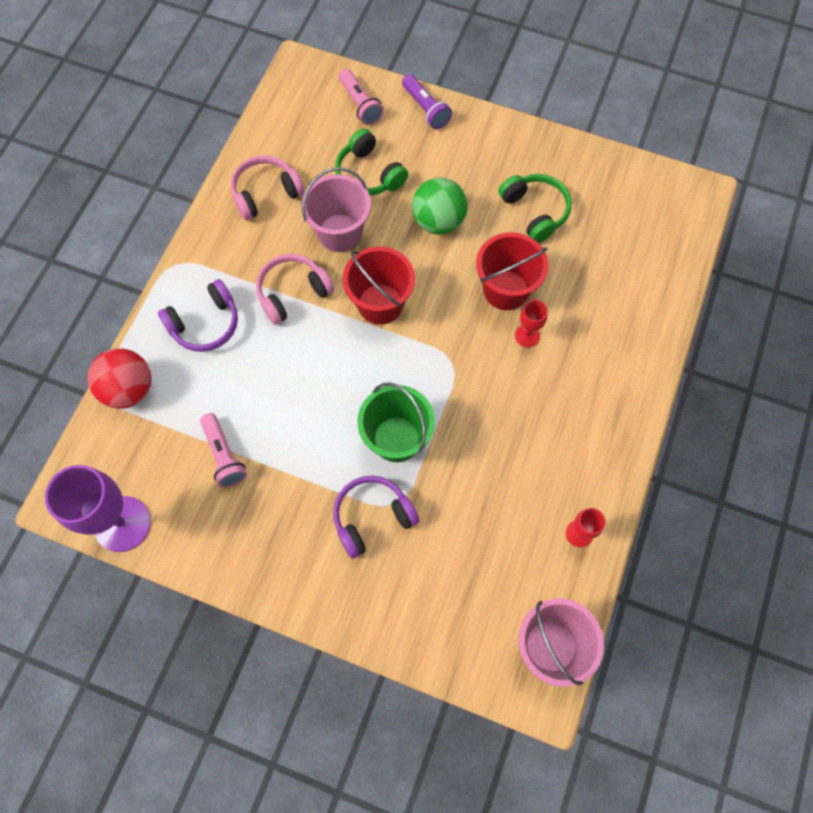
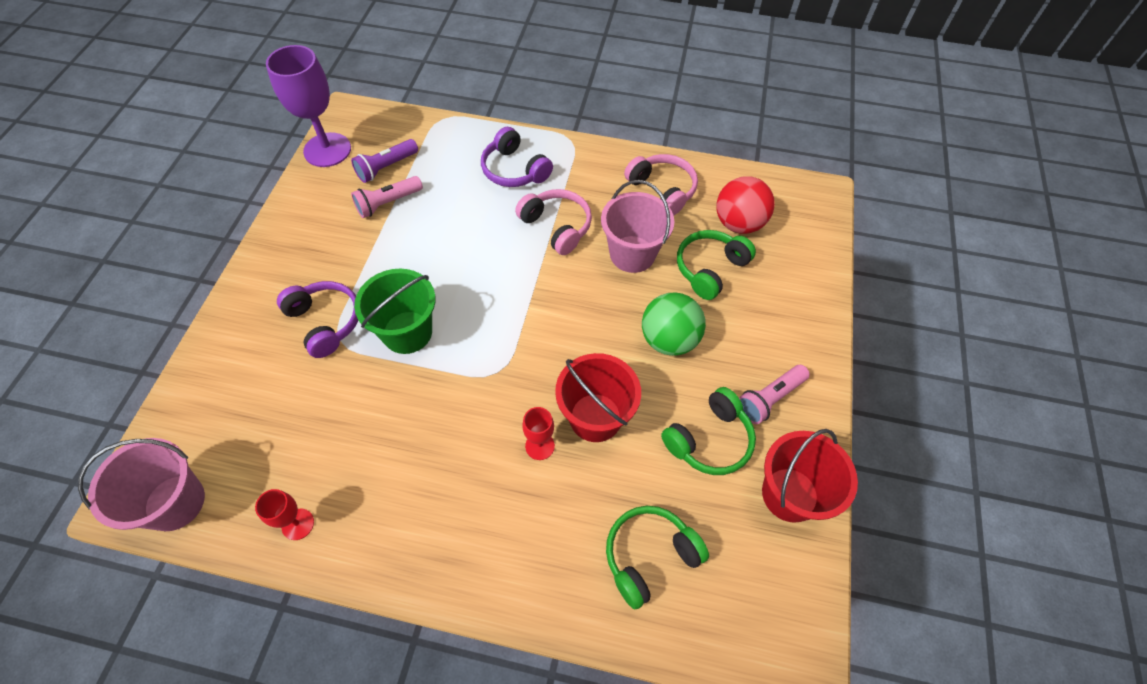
camera: 80 degrees right, 10 degrees down
(129, 389) = (446, 133): red ball -> red ball (738, 223)
(360, 104) = (796, 250): pink flashlight -> pink flashlight (769, 399)
(380, 304) = (557, 299): red bucket -> red bucket (789, 494)
(426, 109) = (814, 310): purple flashlight -> purple flashlight (386, 167)
(624, 271) = (649, 556): none -> green headphones

